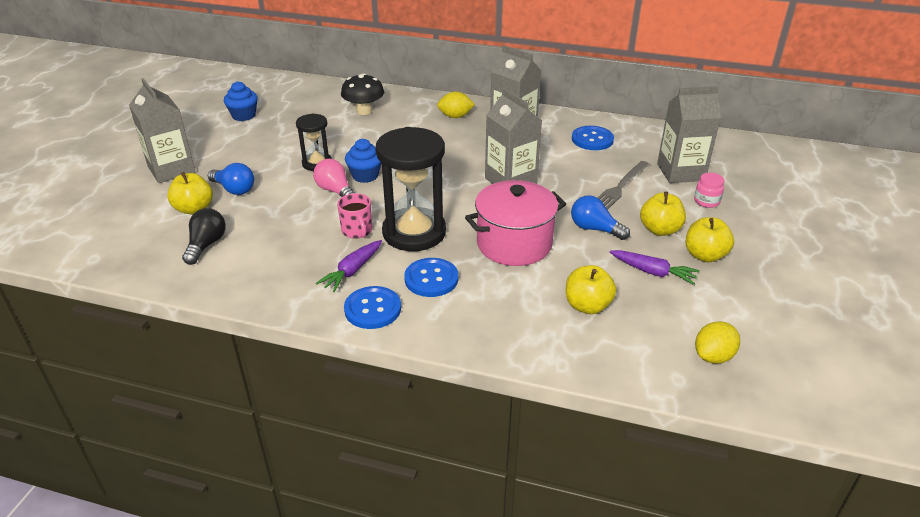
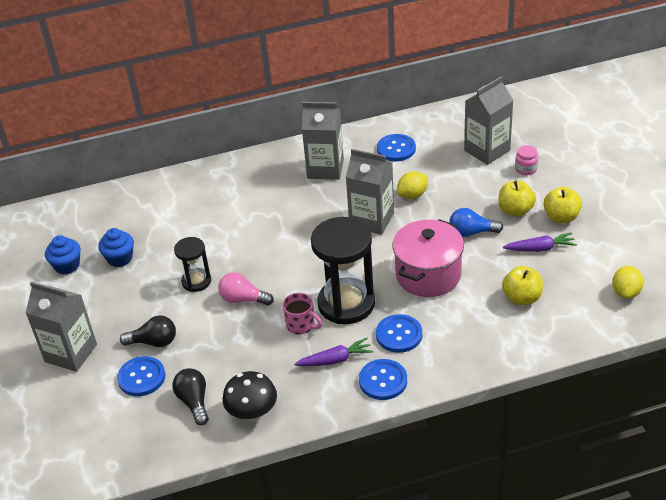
camera: 30 degrees left, 5 degrees up
(194, 209) = (141, 377): yellow apple -> blue button
(234, 189) = (154, 342): blue light bulb -> black light bulb
(352, 271) = (335, 360): purple carrot -> purple carrot turned 105 degrees counterclockwise
(364, 111) = (176, 208): black mushroom -> black mushroom (252, 412)
(365, 175) = (251, 272): blue cupcake -> blue cupcake (120, 258)
(455, 116) = (263, 176): yellow lemon -> yellow lemon (412, 195)
(620, 187) = (456, 185): grey fork -> none

